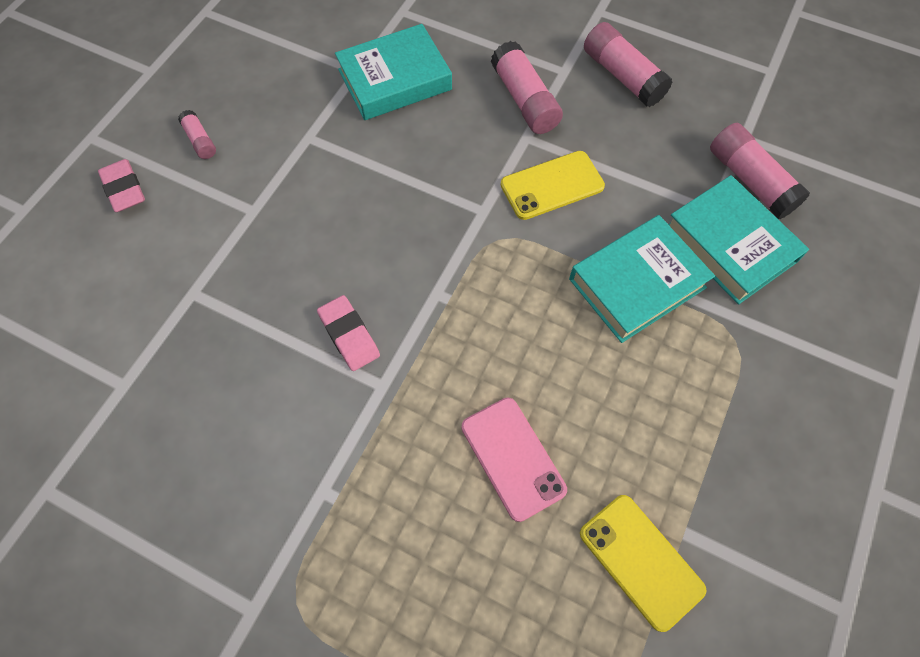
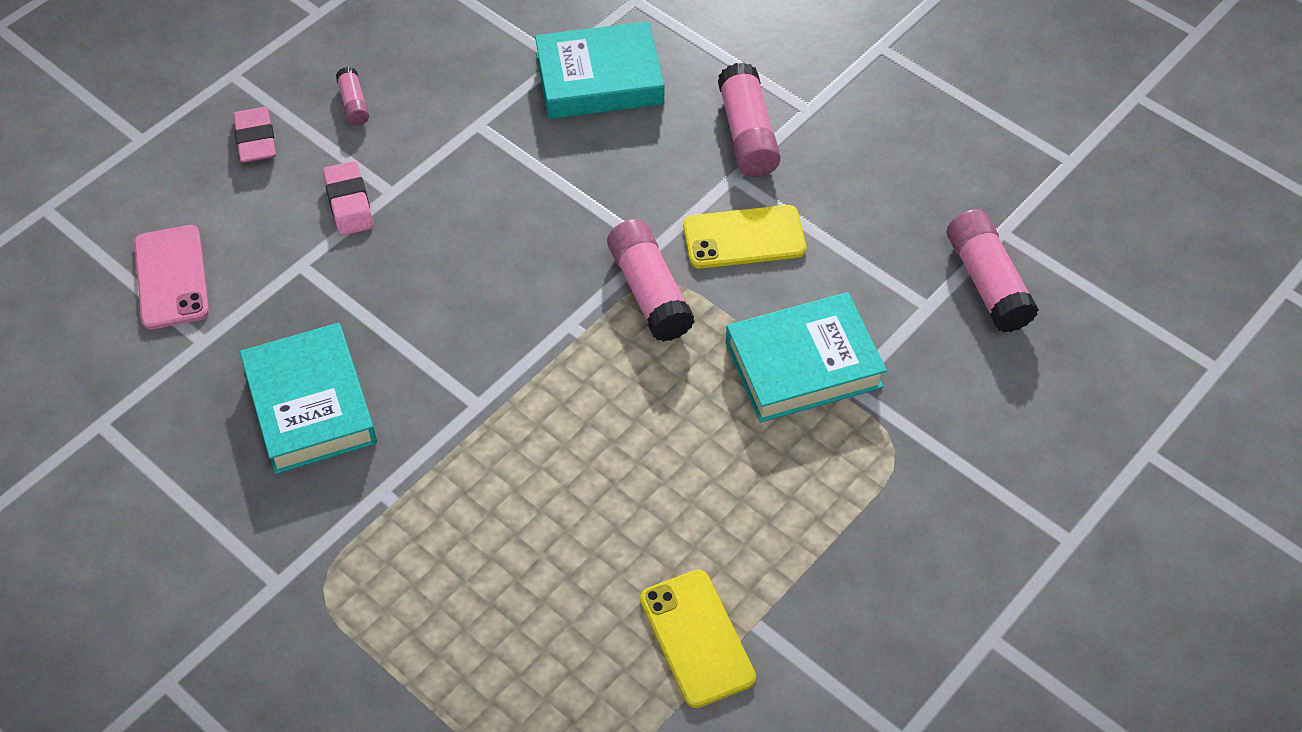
camera: 15 degrees right, 10 degrees down
(349, 335) = (457, 346): pink eraser -> pink eraser (349, 203)
(513, 458) = (595, 508): pink phone -> pink phone (171, 277)
(622, 76) = (879, 130): pink glue stick -> pink glue stick (650, 292)
(729, 244) = (931, 347): turquoise book -> turquoise book (310, 405)

